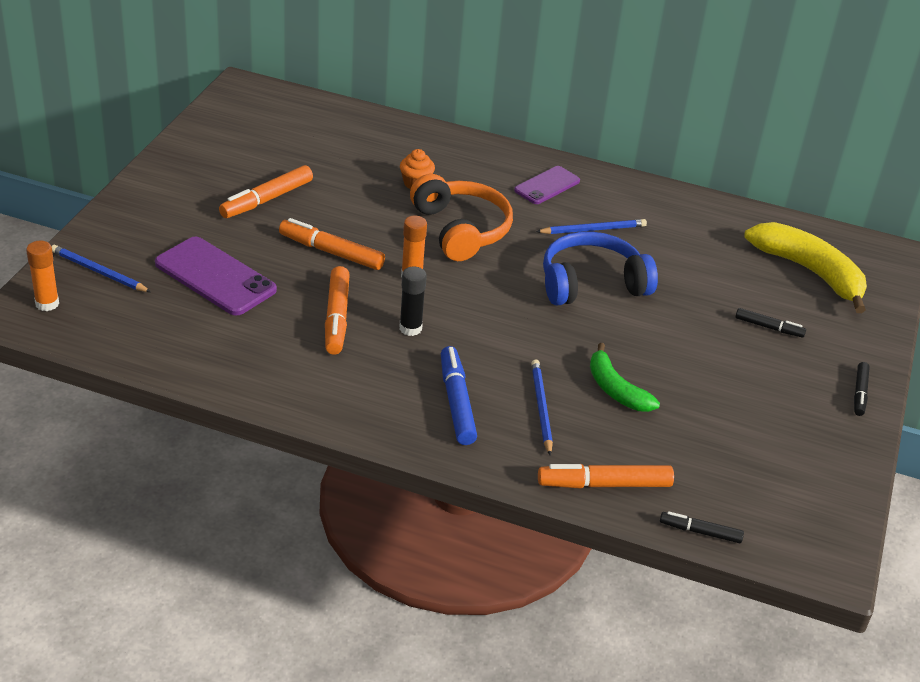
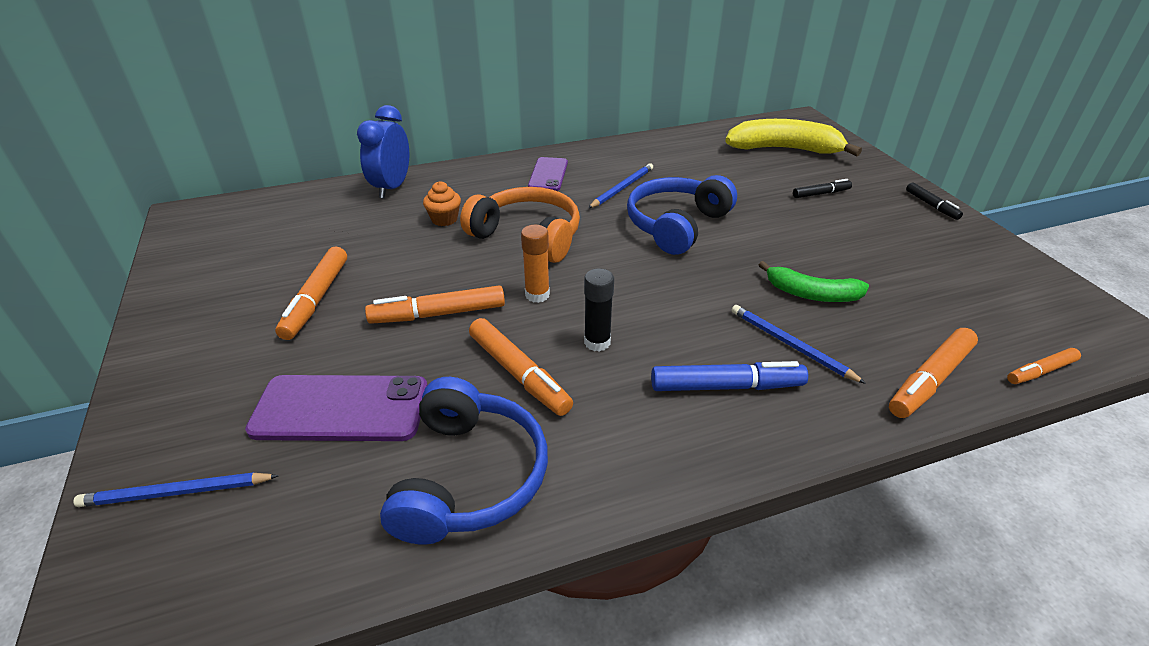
camera: 35 degrees left, 0 degrees up
(47, 304) = (129, 589): orange glue stick -> none
(244, 353) = (469, 476): none -> blue headphones
(408, 135) = (392, 187): none -> blue clock
(456, 402) = (726, 386): blue marker -> blue marker turned 135 degrees clockwise
(700, 532) = (1040, 371): black marker -> orange marker

